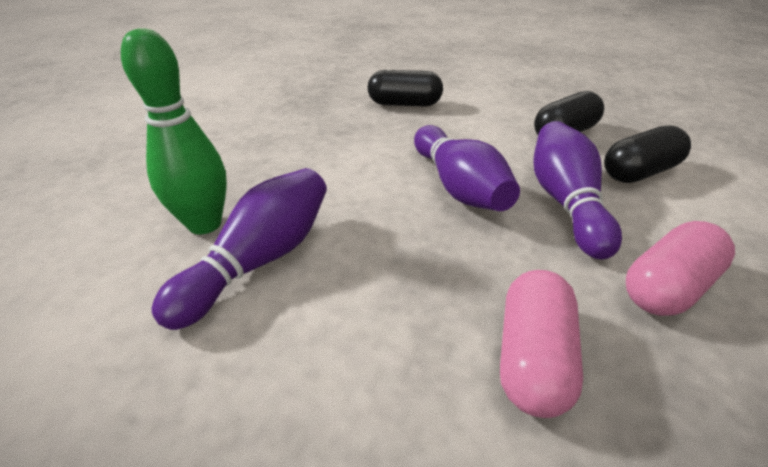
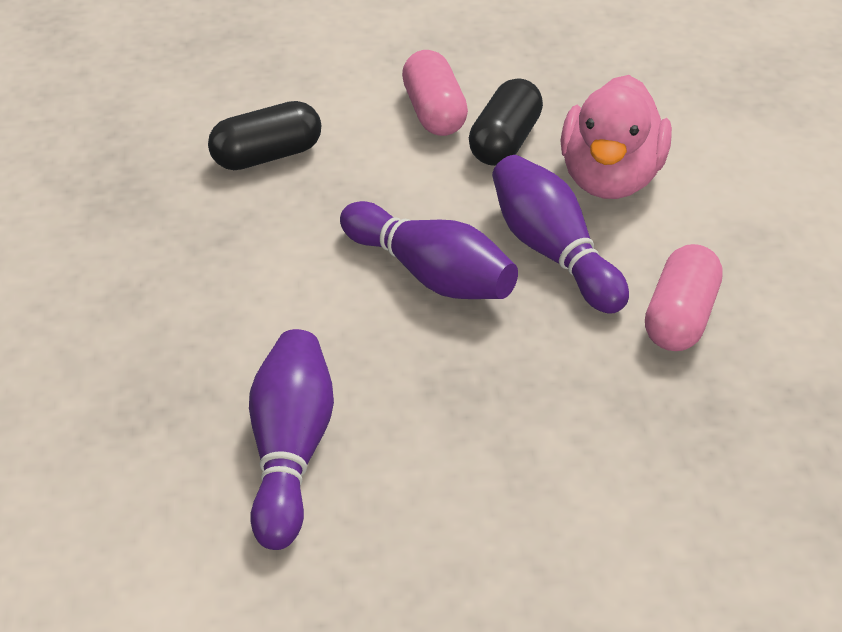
camera: 30 degrees left, 5 degrees up
(204, 224) = (183, 440): green bowling pin -> none
(532, 357) = (599, 431): pink capsule -> pink capsule (434, 112)
(639, 172) = (610, 178): black capsule -> pink duck

